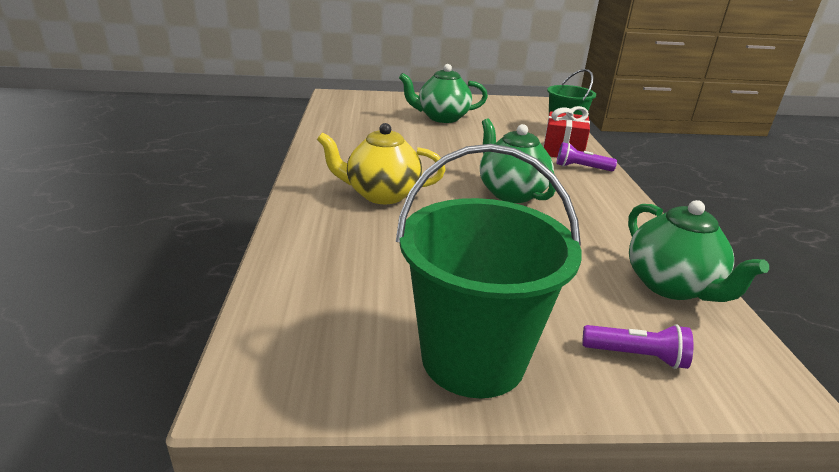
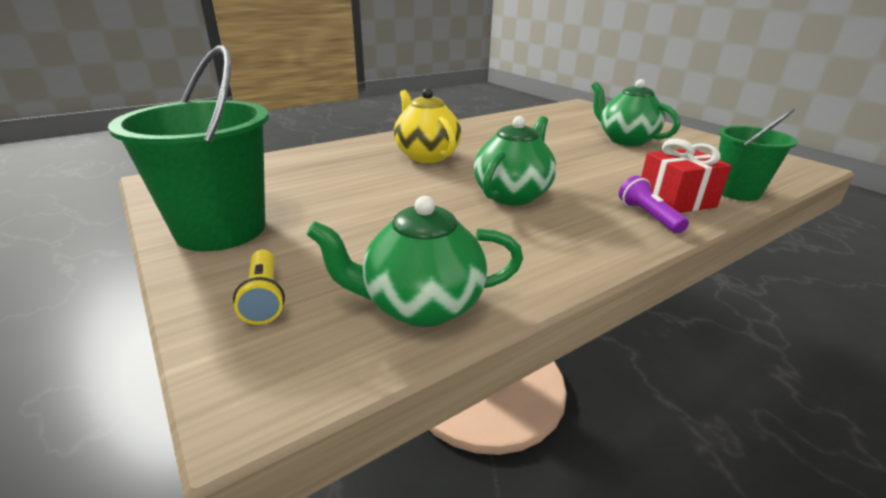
camera: 60 degrees right, 0 degrees up
(636, 356) = (264, 298): purple flashlight -> yellow flashlight
(671, 286) = (421, 306): green teapot -> green teapot turned 45 degrees clockwise

